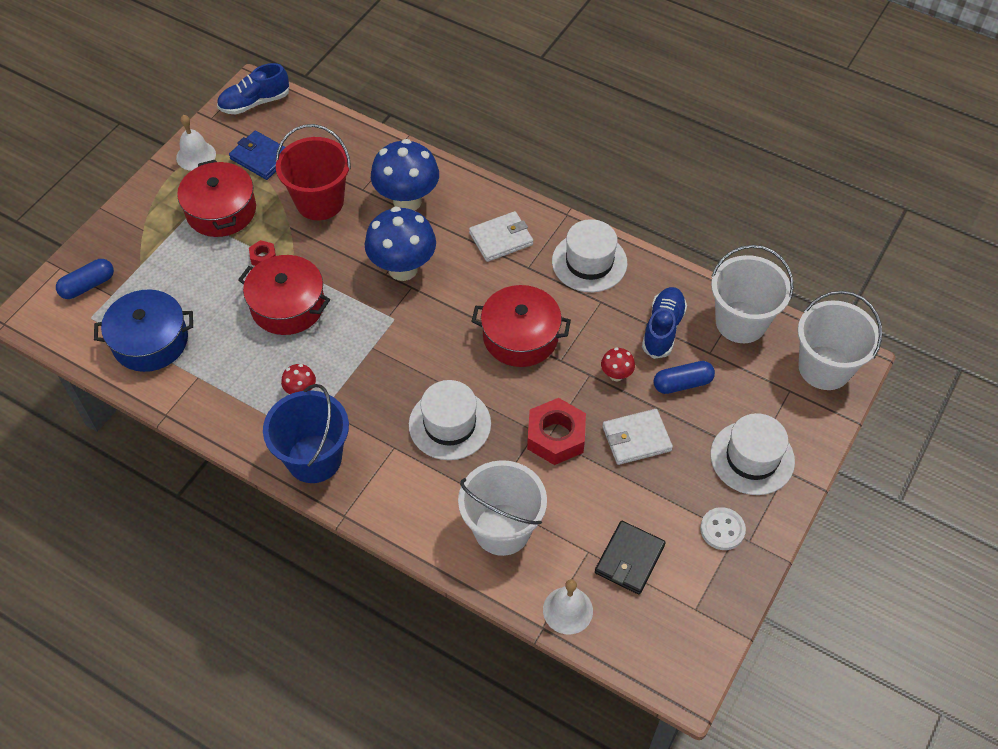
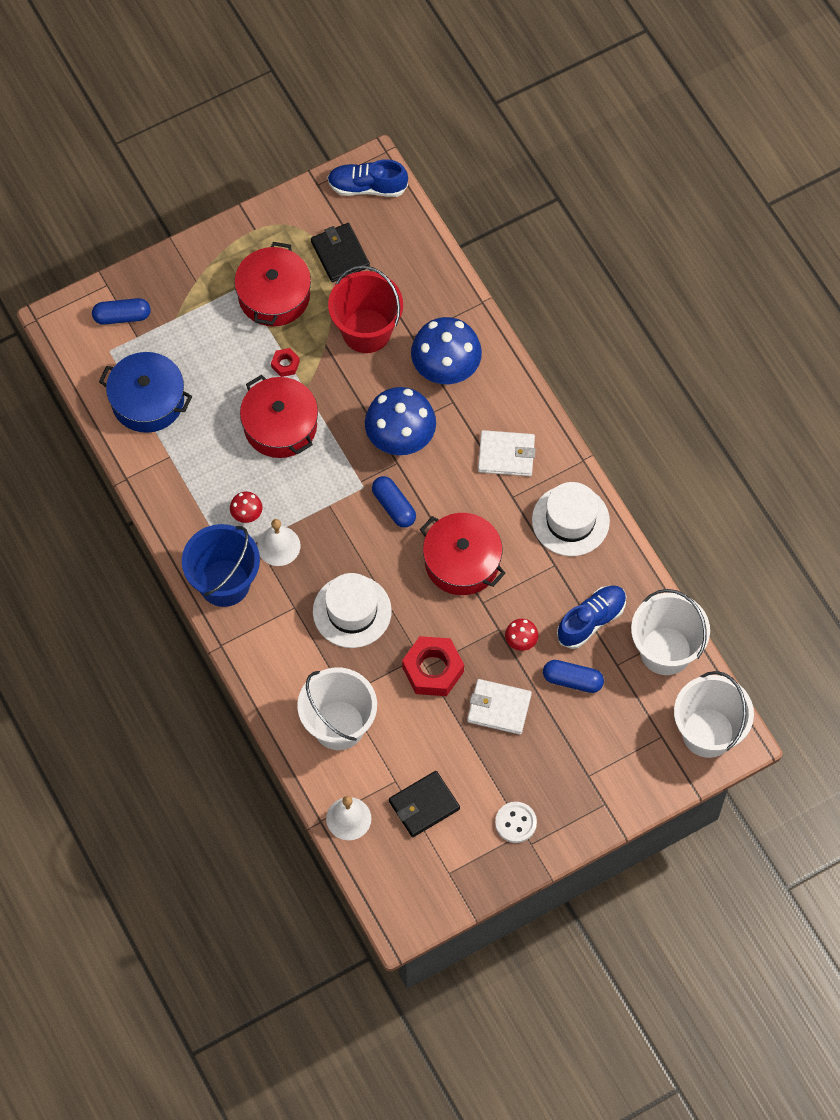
camera: 30 degrees right, 10 degrees up
(196, 156) = (282, 222): white bell -> white bell (278, 546)
(261, 157) = (340, 254): blue wallet -> black wallet
(431, 321) = (394, 506): none -> blue capsule
(752, 458) = (584, 777): white hat -> none

